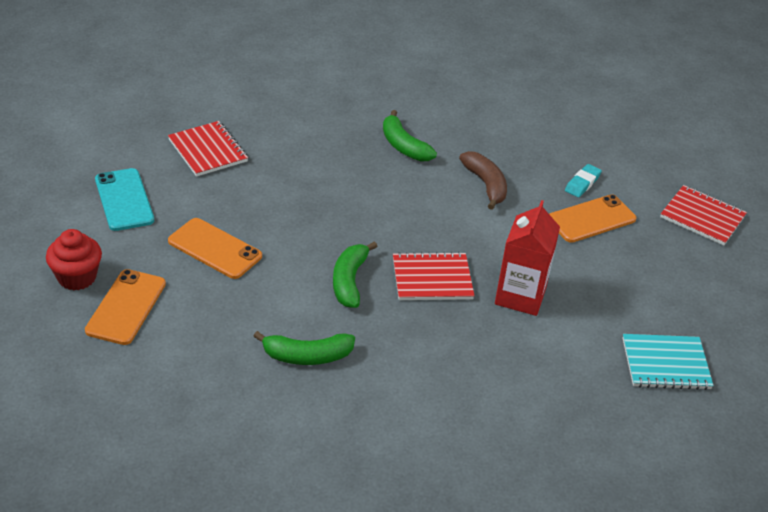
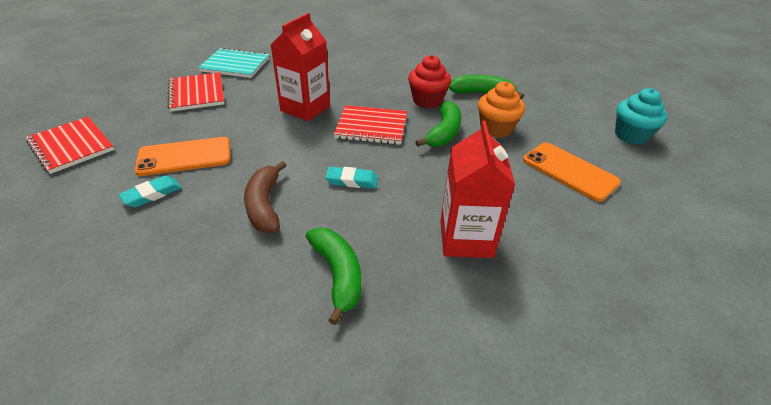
camera: 165 degrees left, 0 degrees up
(77, 277) = (688, 161): red cupcake -> red cupcake (427, 100)
(124, 200) = (691, 235): turquoise phone -> none
(126, 307) = (631, 135): orange phone -> turquoise cupcake
(208, 150) = (616, 300): red notebook -> red notebook (197, 93)
(289, 295) = (496, 129): none -> orange cupcake
(315, 177) = (466, 239): none -> red carton
(425, 214) = (352, 181): none -> turquoise eraser

